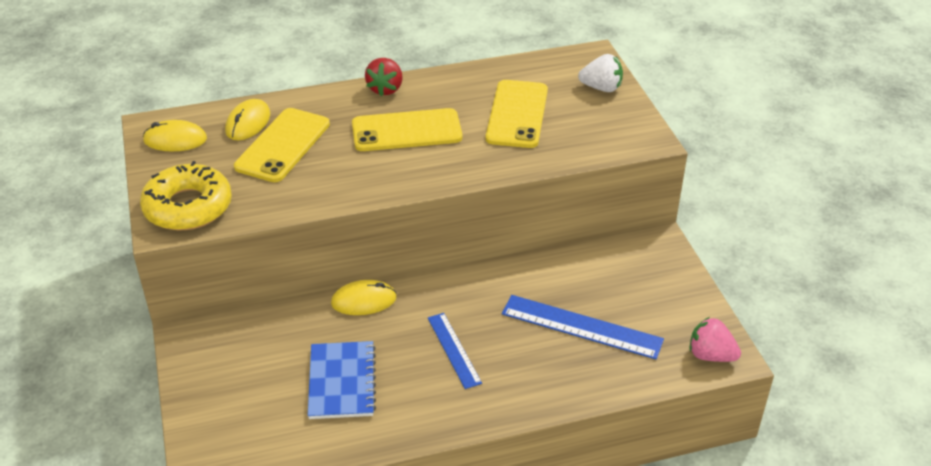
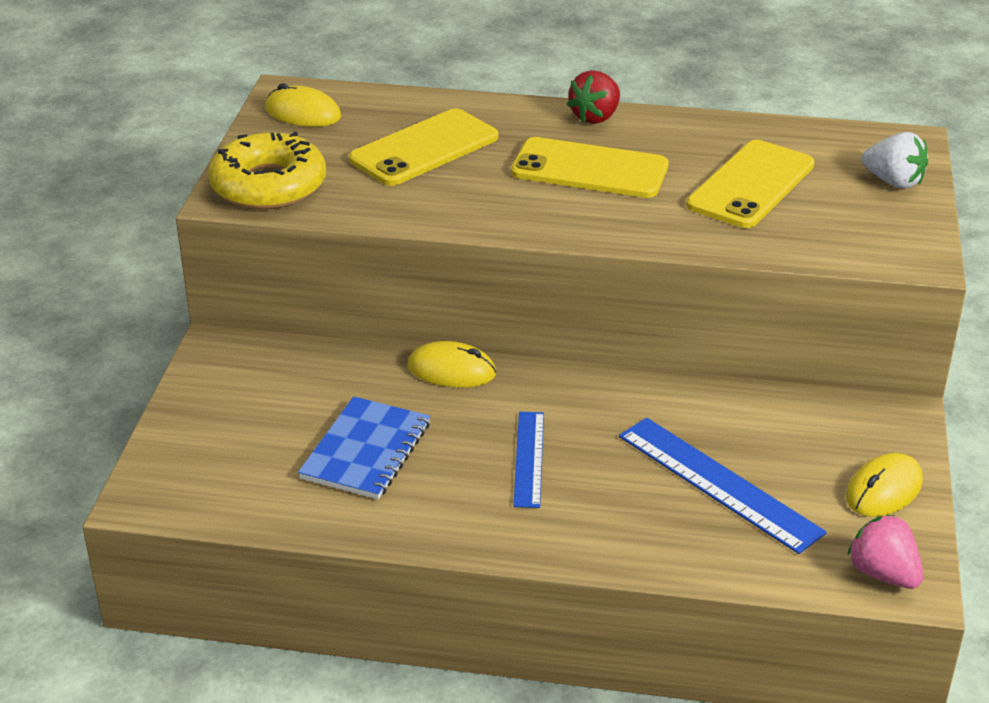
camera: 25 degrees right, 5 degrees down
(248, 123) = (400, 115): yellow mouse -> yellow mouse (884, 489)

